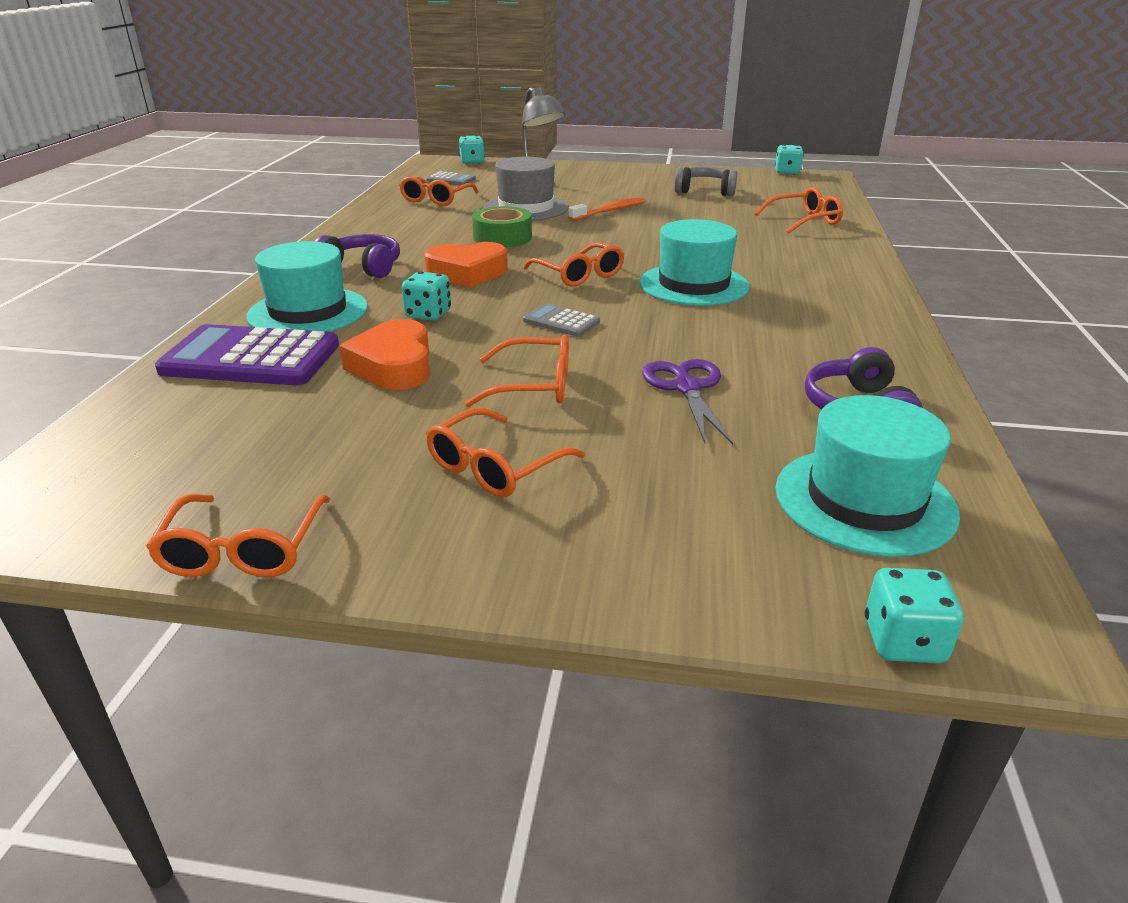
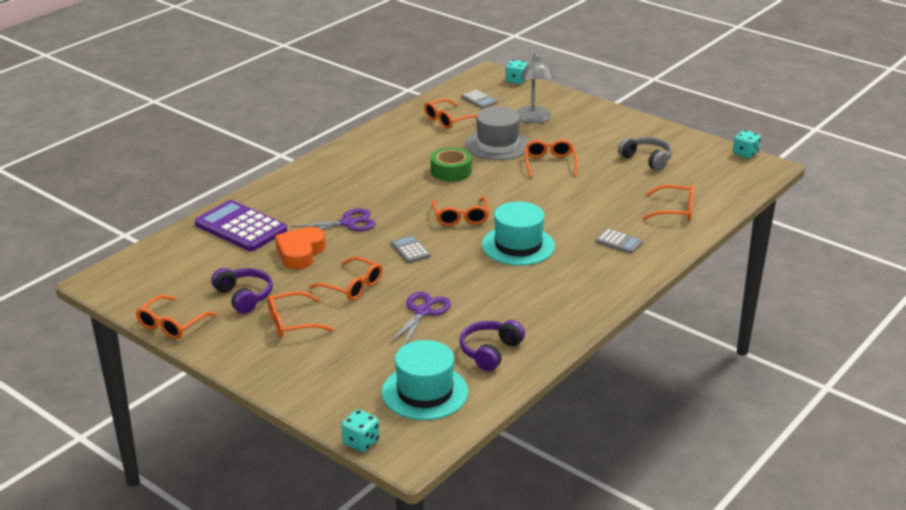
camera: 30 degrees right, 0 degrees up
(308, 312) = (290, 203): turquoise hat -> none
(363, 267) = (346, 175): purple headphones -> purple headphones (244, 296)
(428, 314) = (348, 223): turquoise dice -> purple scissors
(467, 273) = (399, 197): orange heart -> none
(609, 211) = (549, 163): orange toothbrush -> orange glasses
(799, 256) = (619, 242): none -> grey calculator

